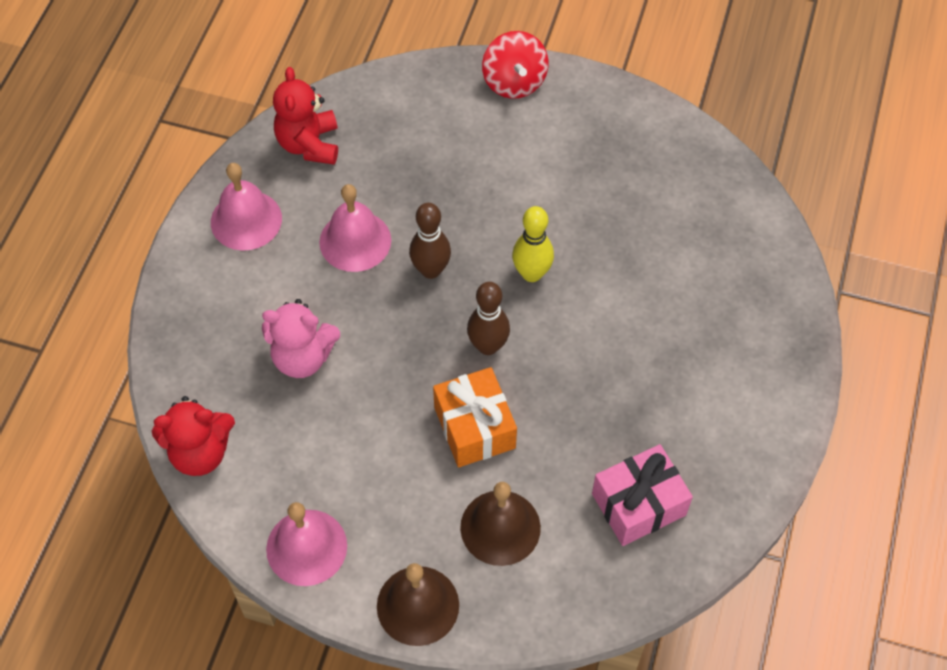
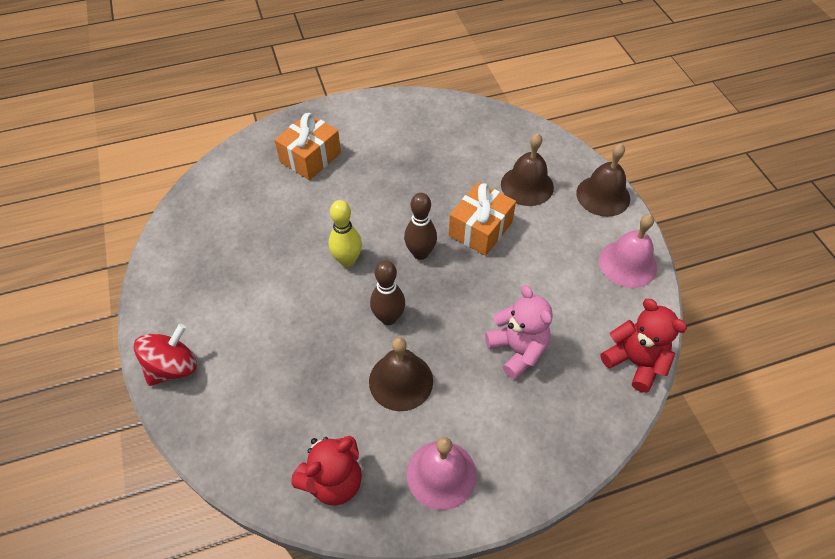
camera: 125 degrees left, 5 degrees down
(355, 241) = (401, 381): pink bell -> brown bell
(638, 504) = (458, 139): pink gift -> none
(720, 318) = (310, 157): none -> orange gift

